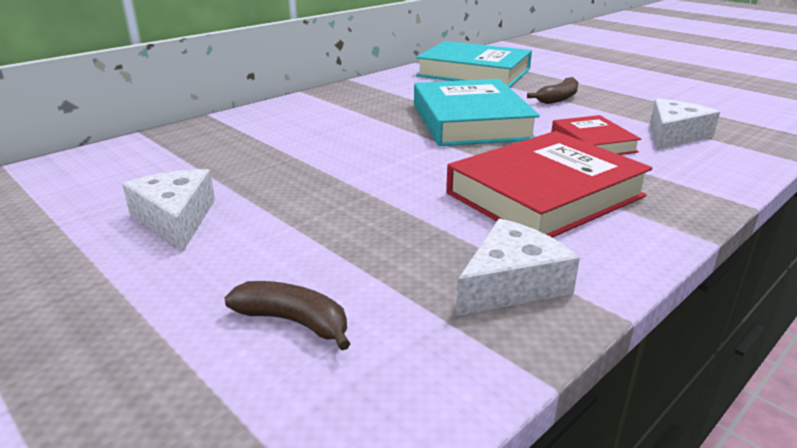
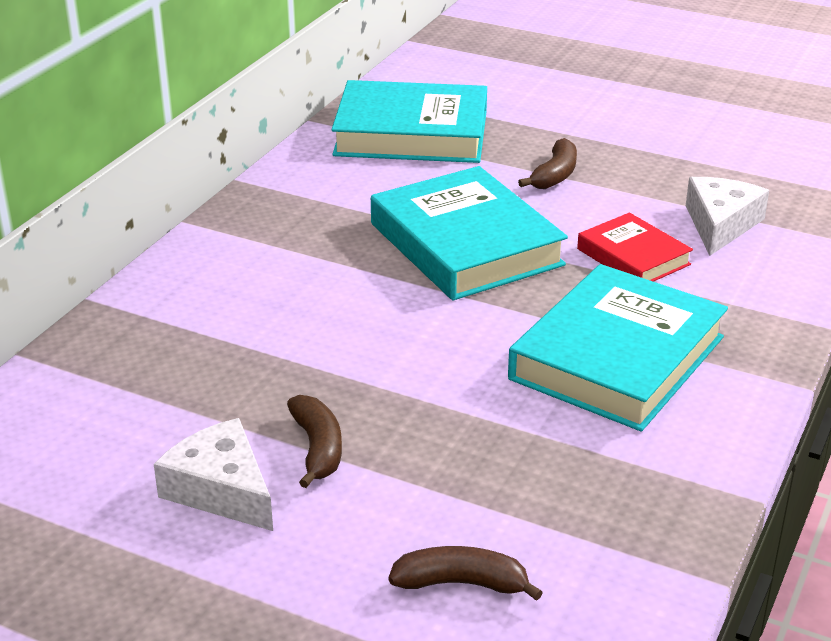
camera: 20 degrees left, 5 degrees up
(268, 208) = (317, 448): none -> brown banana
(511, 284) = (640, 487): white cheese -> none
(545, 195) = (617, 358): red book -> turquoise book

